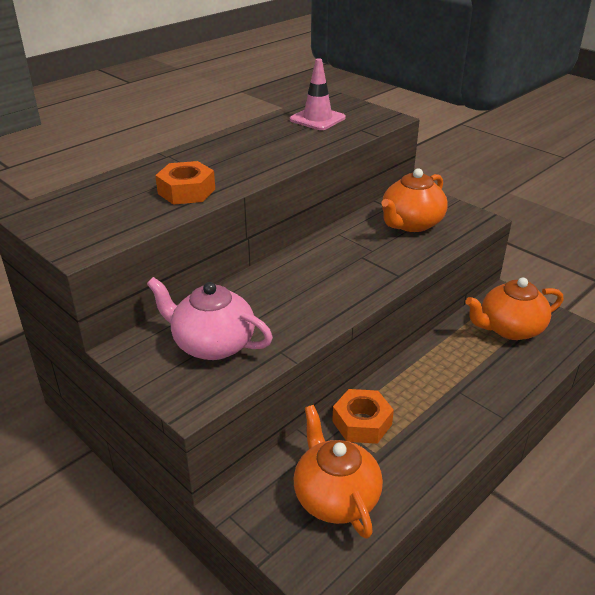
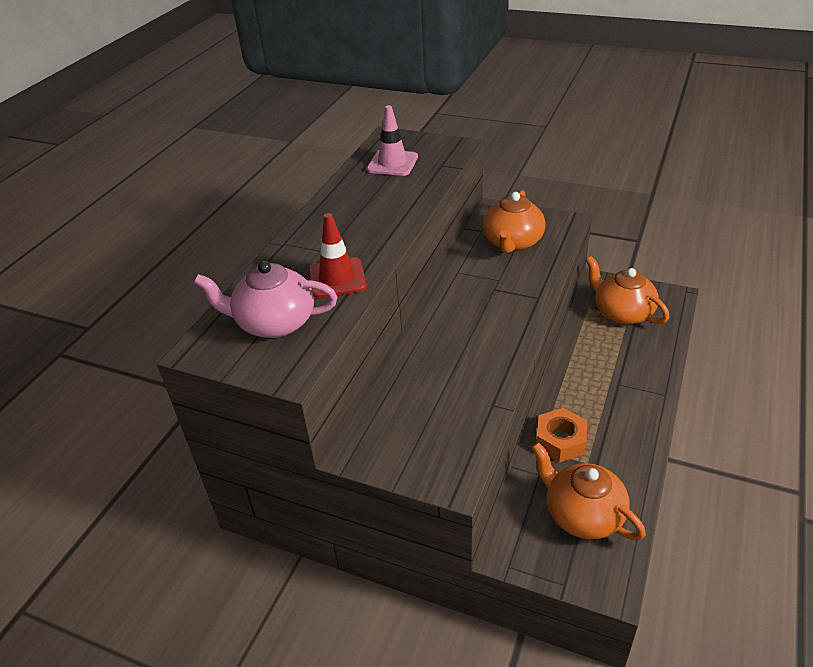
camera: 20 degrees left, 5 degrees up
(186, 191) = (337, 278): orange nut -> red traffic cone
(212, 344) = (428, 419): pink teapot -> pink teapot (274, 323)
(510, 329) = (622, 313): orange teapot -> orange teapot turned 90 degrees clockwise

